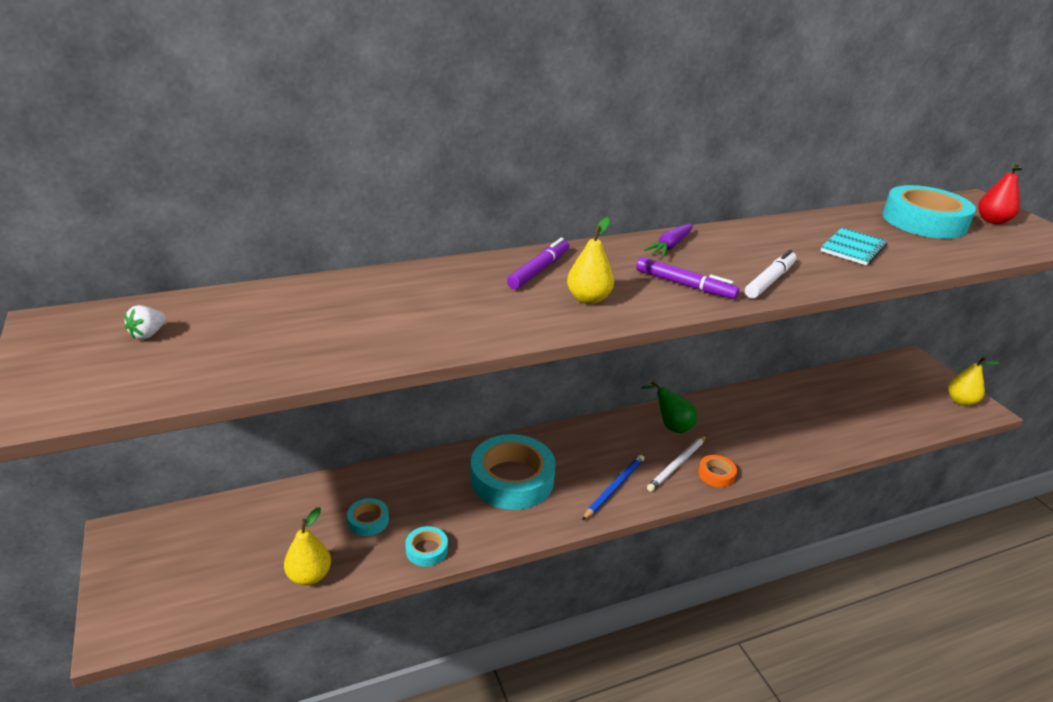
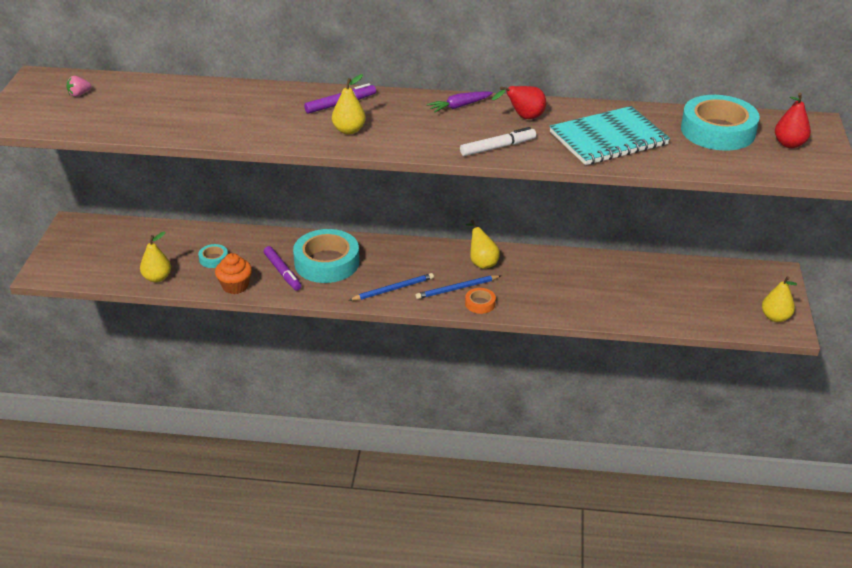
camera: 30 degrees right, 5 degrees up
(148, 334) = (79, 94): white strawberry -> pink strawberry
(426, 550) = (235, 286): turquoise tape -> orange cupcake
(671, 426) = (482, 262): green pear -> yellow pear
(677, 465) = (457, 289): white pencil -> blue pencil
(684, 285) = (429, 136): purple marker -> purple marker (282, 272)
(748, 244) = (523, 117): none -> red pear
(853, 248) = (608, 139): turquoise notebook -> turquoise notebook, size x1.77

